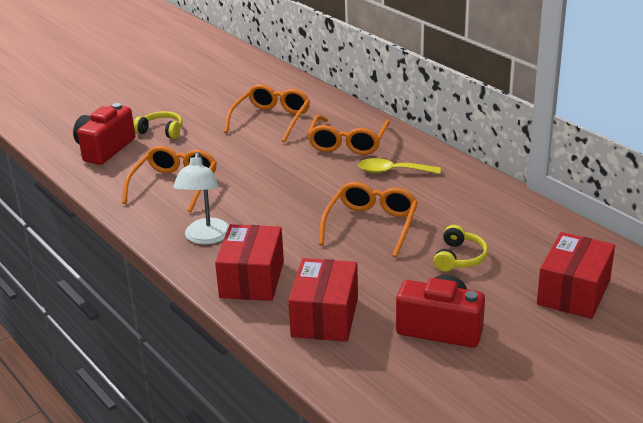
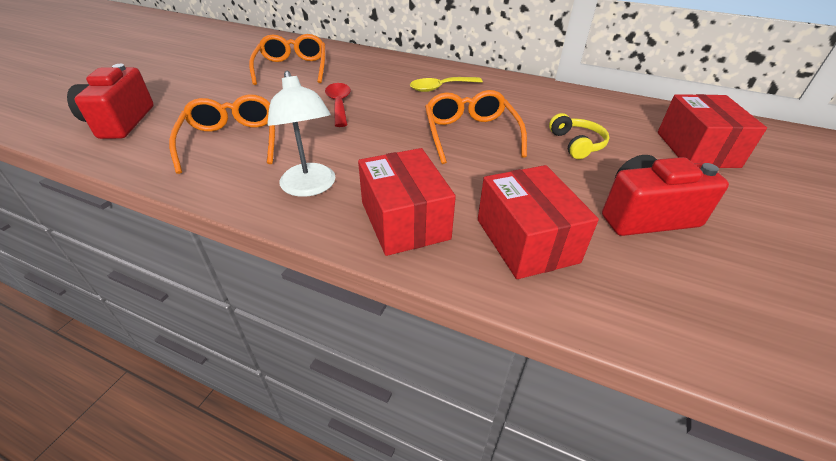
camera: 30 degrees left, 10 degrees up
(161, 131) = (181, 94): yellow headphones -> none
(283, 169) = (339, 104): none -> red spoon
(348, 143) = (379, 74): orange glasses -> none

